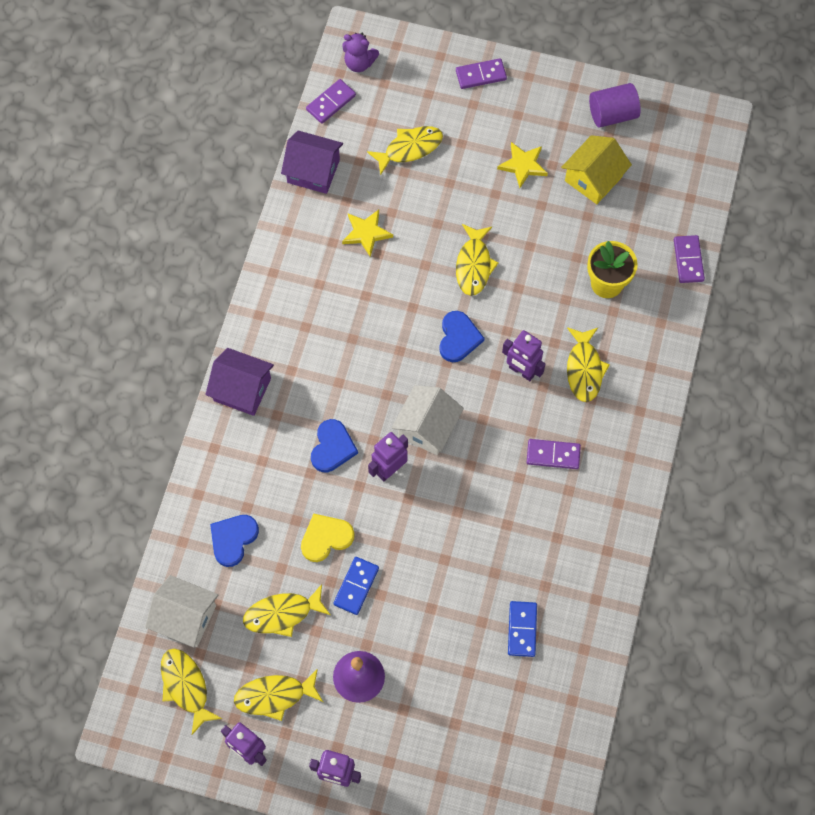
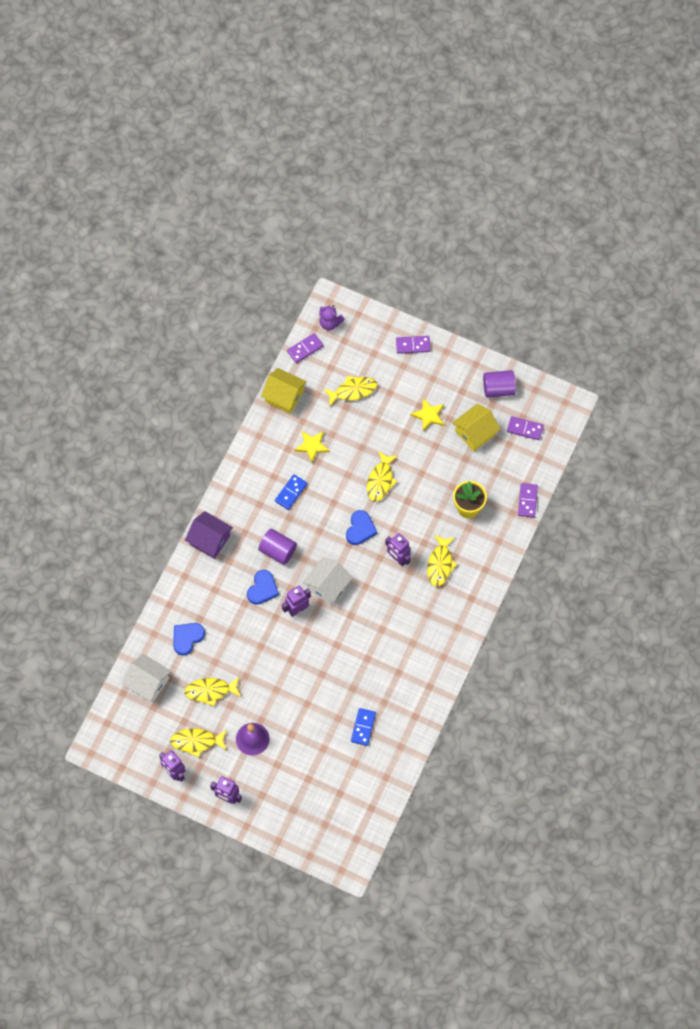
camera: 10 degrees right, 0 degrees up
(186, 686) = (141, 726): yellow fish -> none
(313, 171) = (284, 396): purple house -> yellow house
(326, 538) = (247, 647): yellow heart -> none
(345, 389) = (278, 551): none -> purple cylinder
(356, 586) = (261, 681): blue domino -> blue domino (291, 492)
(553, 455) = (407, 618): purple domino -> purple domino (525, 429)

